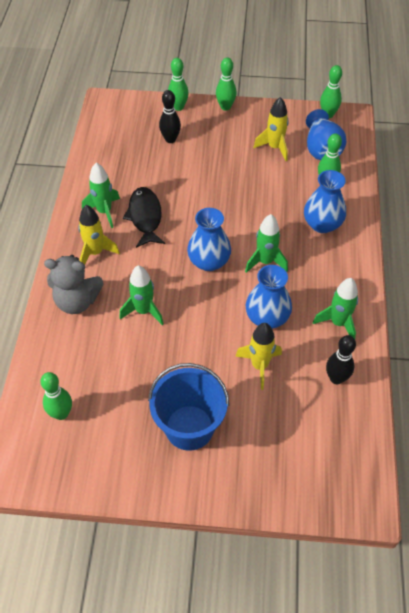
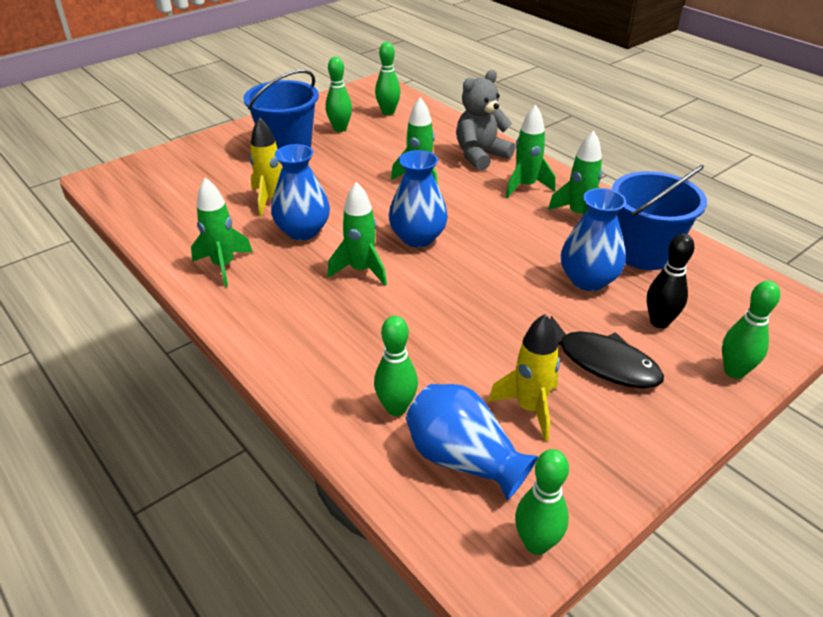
camera: 135 degrees right, 15 degrees down
(95, 253) = (525, 186): yellow rocket -> green rocket
(115, 169) = (644, 252): none -> blue bucket
(145, 217) = (536, 234): black fish -> black fish (601, 362)
(225, 107) = (688, 422): green bowling pin -> green bowling pin (340, 129)
(322, 224) = (340, 347): blue vase -> blue vase (588, 280)
(336, 378) = (188, 227): black bowling pin -> none

